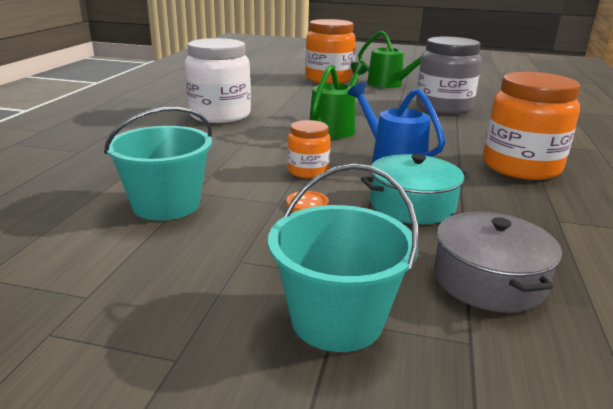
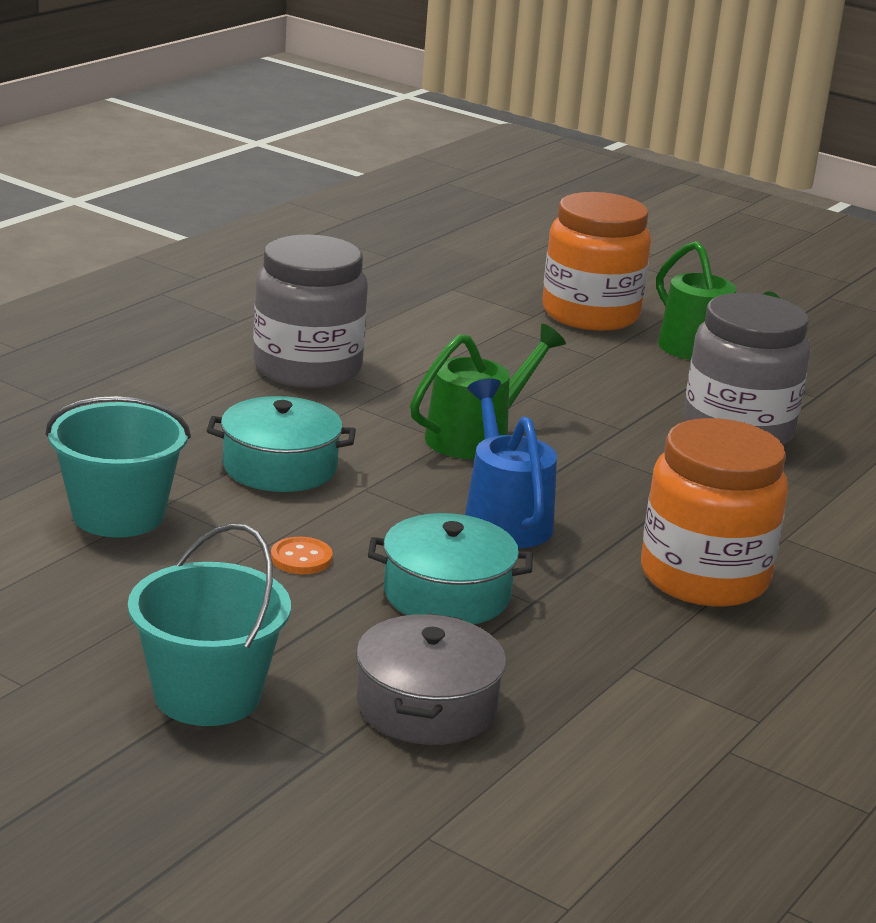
camera: 20 degrees right, 0 degrees up
(220, 115) = (307, 368): white jar -> grey jar
(247, 159) = (280, 467): none -> turquoise pot
(308, 171) = (352, 507): orange jar -> none

